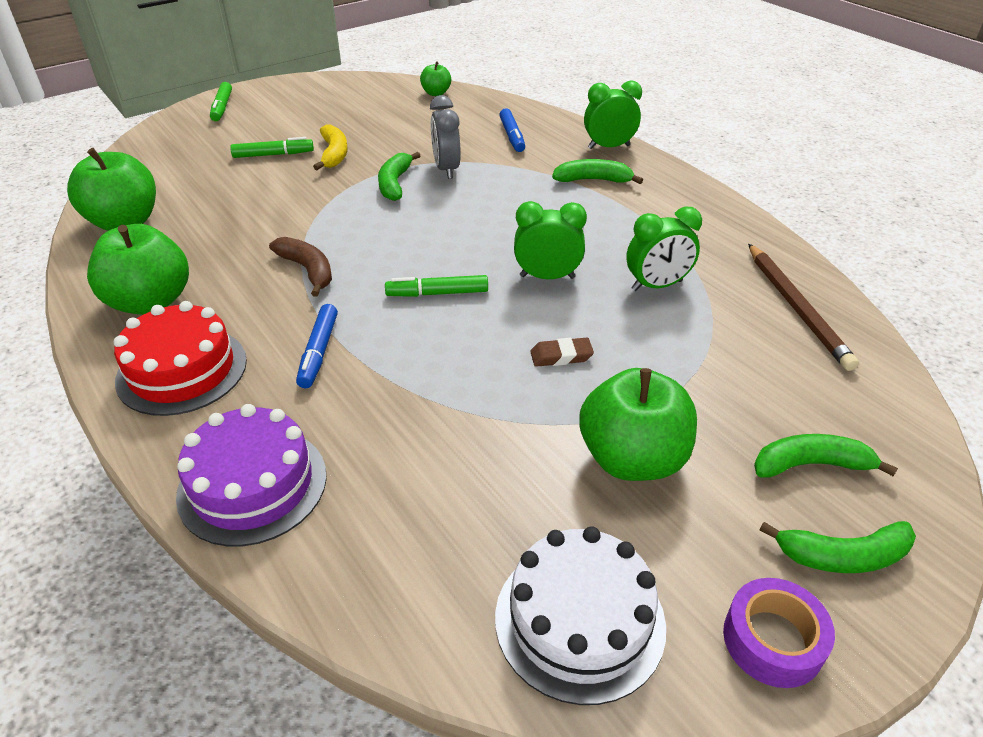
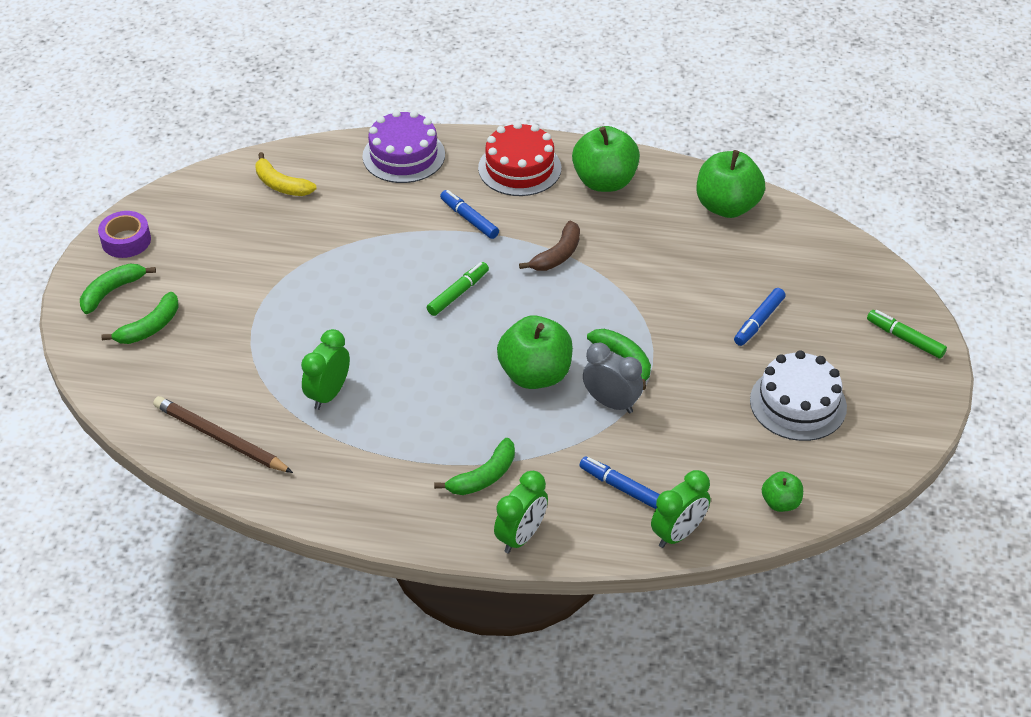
camera: 135 degrees right, 5 degrees up
(273, 155) = (759, 322): green marker -> blue marker
(308, 270) = (557, 255): brown banana -> brown banana turned 60 degrees counterclockwise
(334, 154) = (718, 355): yellow banana -> yellow banana (281, 185)
(547, 277) = (407, 352): green clock -> green clock (678, 533)
(561, 356) = (336, 303): brown eraser -> none
(579, 620) = (210, 200): white cake -> white cake (798, 403)
(632, 459) = (244, 273): green apple -> green apple (535, 374)

